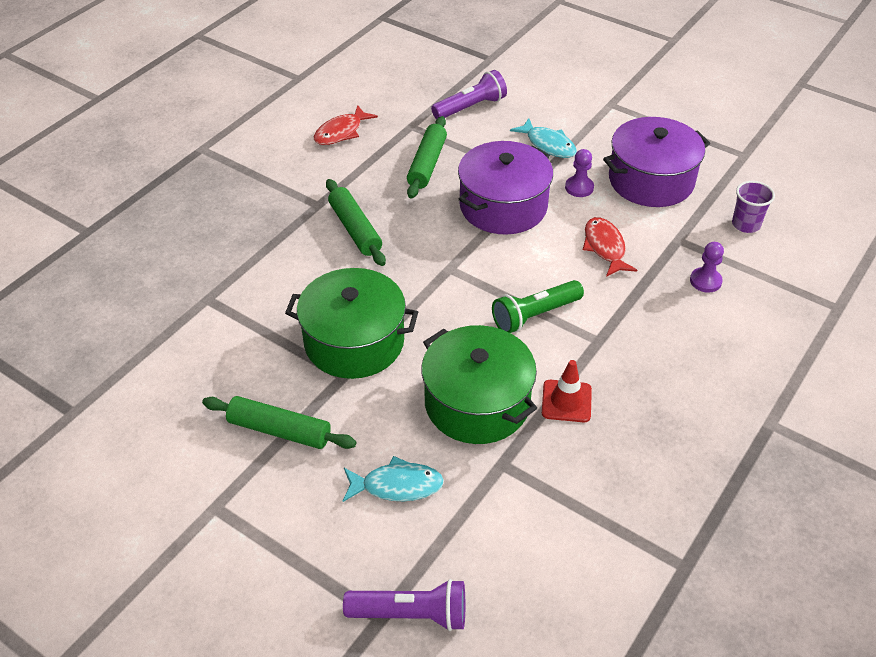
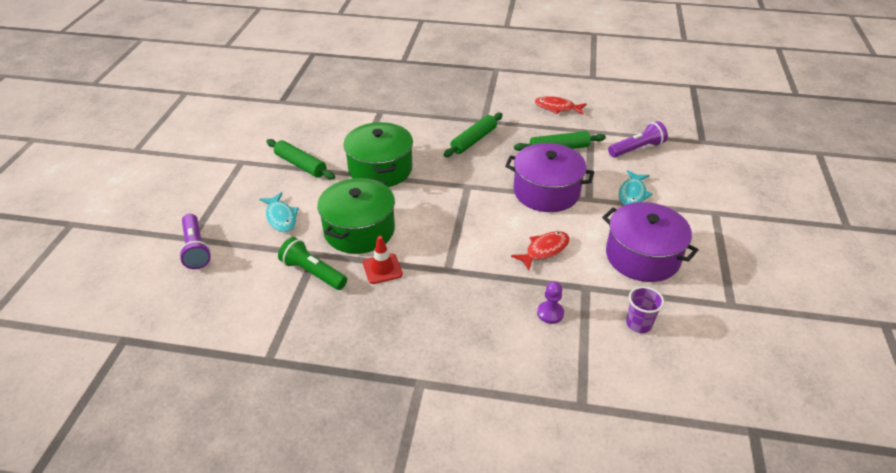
camera: 65 degrees right, 5 degrees down
(279, 430) = (301, 165): green rolling pin -> green rolling pin turned 45 degrees counterclockwise
(470, 107) = (637, 149): purple flashlight -> purple flashlight turned 60 degrees counterclockwise
(535, 315) = (451, 234): green flashlight -> green flashlight (313, 273)
(579, 188) = (598, 221): purple pawn -> none

